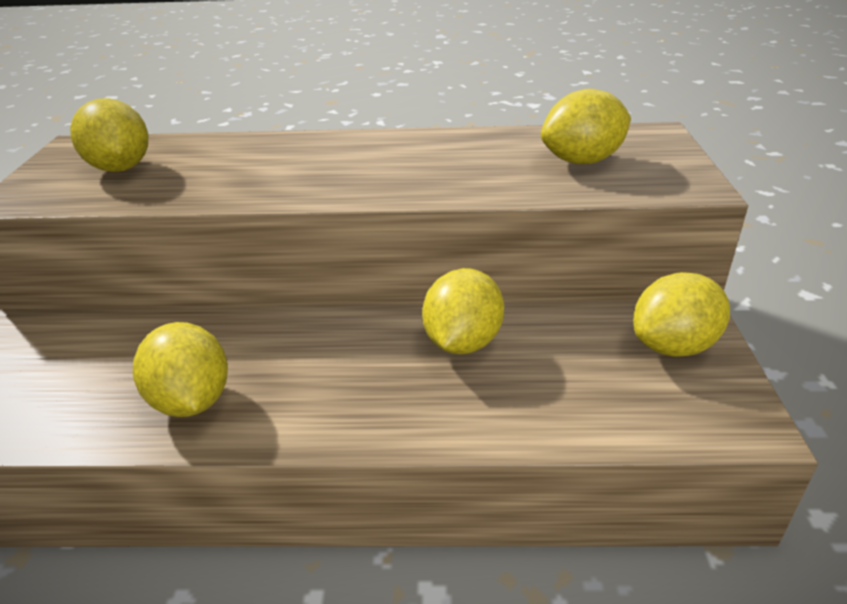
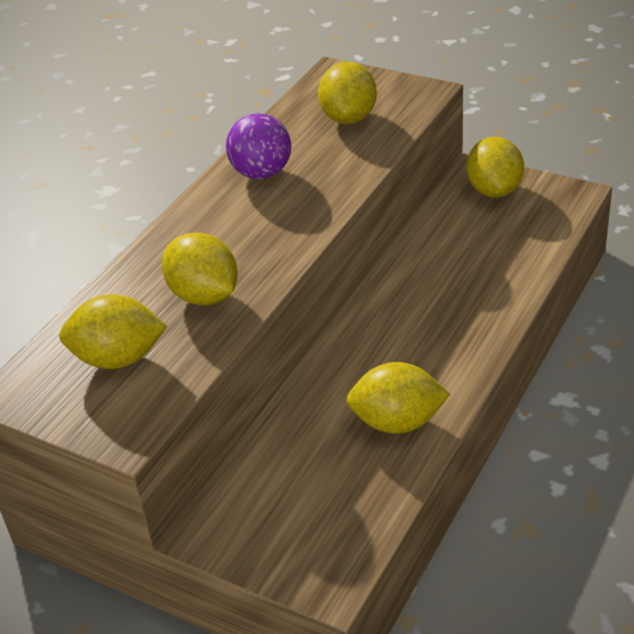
camera: 60 degrees left, 5 degrees up
(438, 148) = (261, 173): none -> purple ball
(462, 342) = (426, 274): yellow lemon -> yellow lemon (204, 296)

